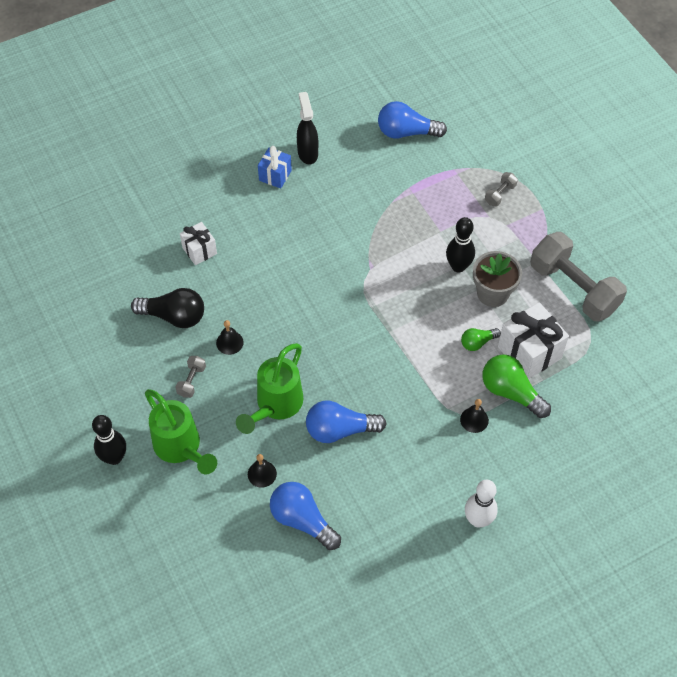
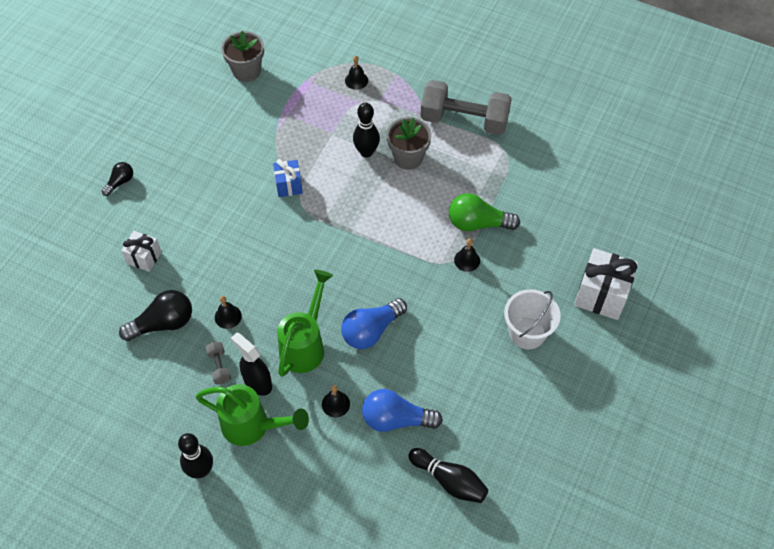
camera: 35 degrees left, 0 degrees up
(227, 174) = (120, 182): none -> black light bulb
(275, 175) = (163, 162): blue gift -> blue gift (289, 185)
(275, 406) = (305, 344): green watering can -> green watering can turned 150 degrees counterclockwise
(307, 153) = (177, 129): black spray bottle -> black spray bottle (257, 382)
(307, 603) = (449, 480): none -> black bowling pin
(406, 132) = (246, 71): blue light bulb -> grey flower pot
(477, 342) = (425, 201): green light bulb -> none
(478, 520) = (527, 333): white bowling pin -> white bucket
(500, 194) = (356, 80): grey dumbbell -> black bell
(529, 352) = (468, 186): white gift -> white gift (601, 295)

